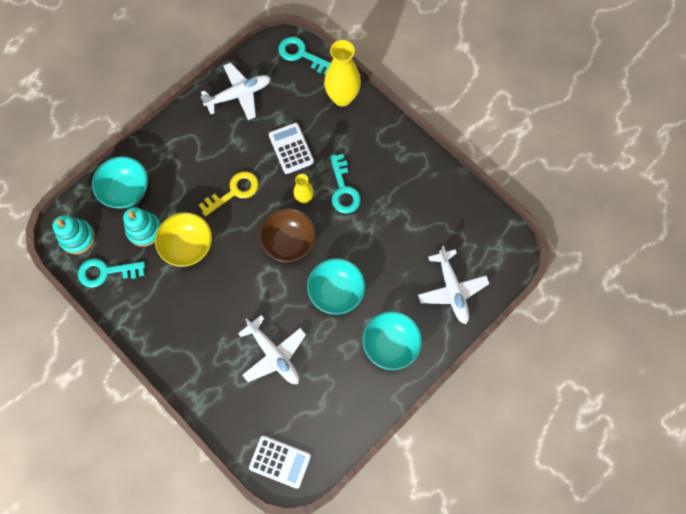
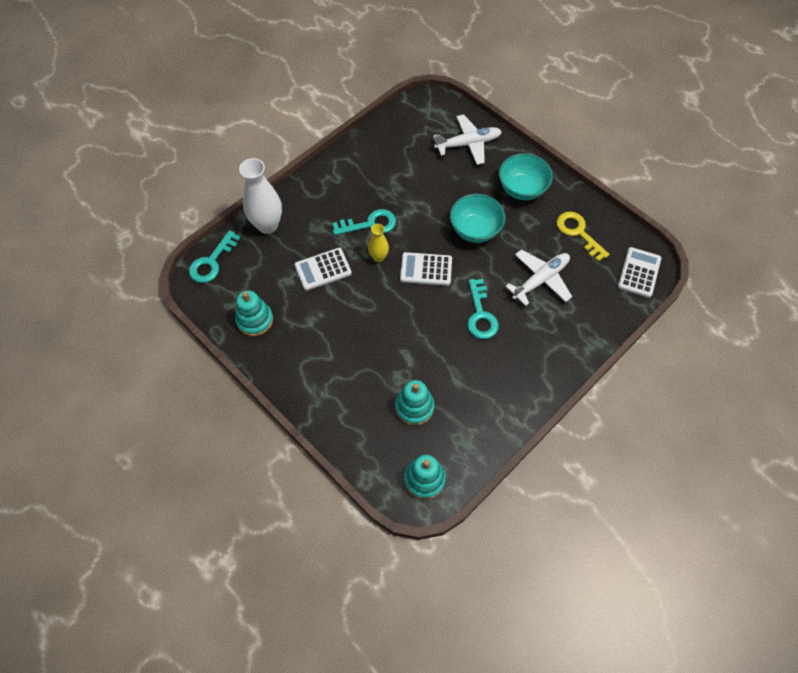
camera: 90 degrees left, 10 degrees down
(106, 272) = (464, 444): turquoise key -> turquoise key (480, 315)
(126, 190) = (367, 429): turquoise bowl -> none
(188, 246) = (432, 361): yellow bowl -> none
(234, 192) = (370, 320): yellow key -> yellow key (578, 233)
(239, 95) = (255, 320): white plane -> turquoise stacking toy
(289, 242) = (426, 269): brown bowl -> white calculator
(342, 97) = (267, 225): yellow vase -> white vase

